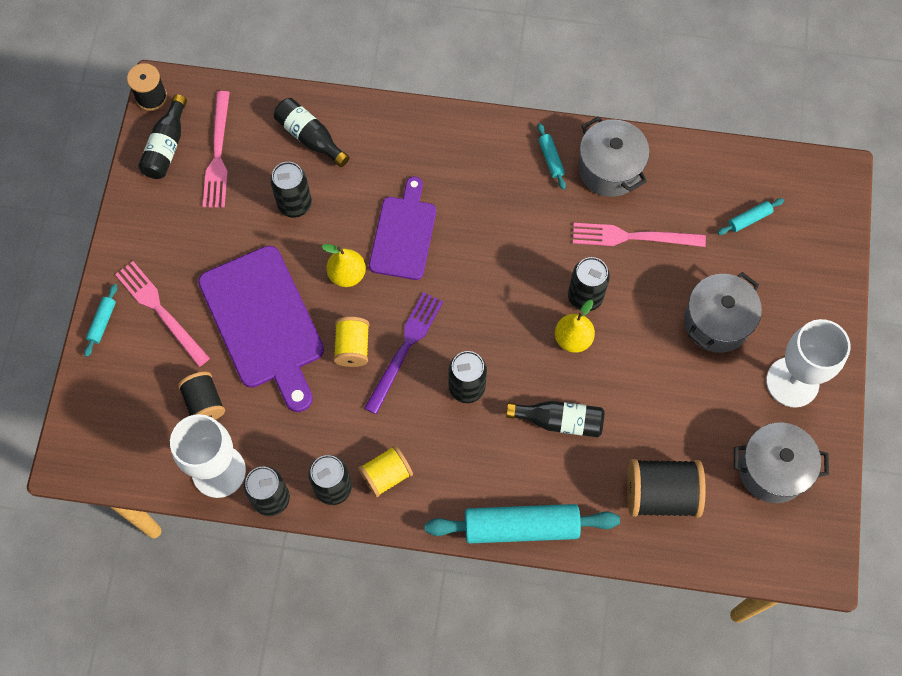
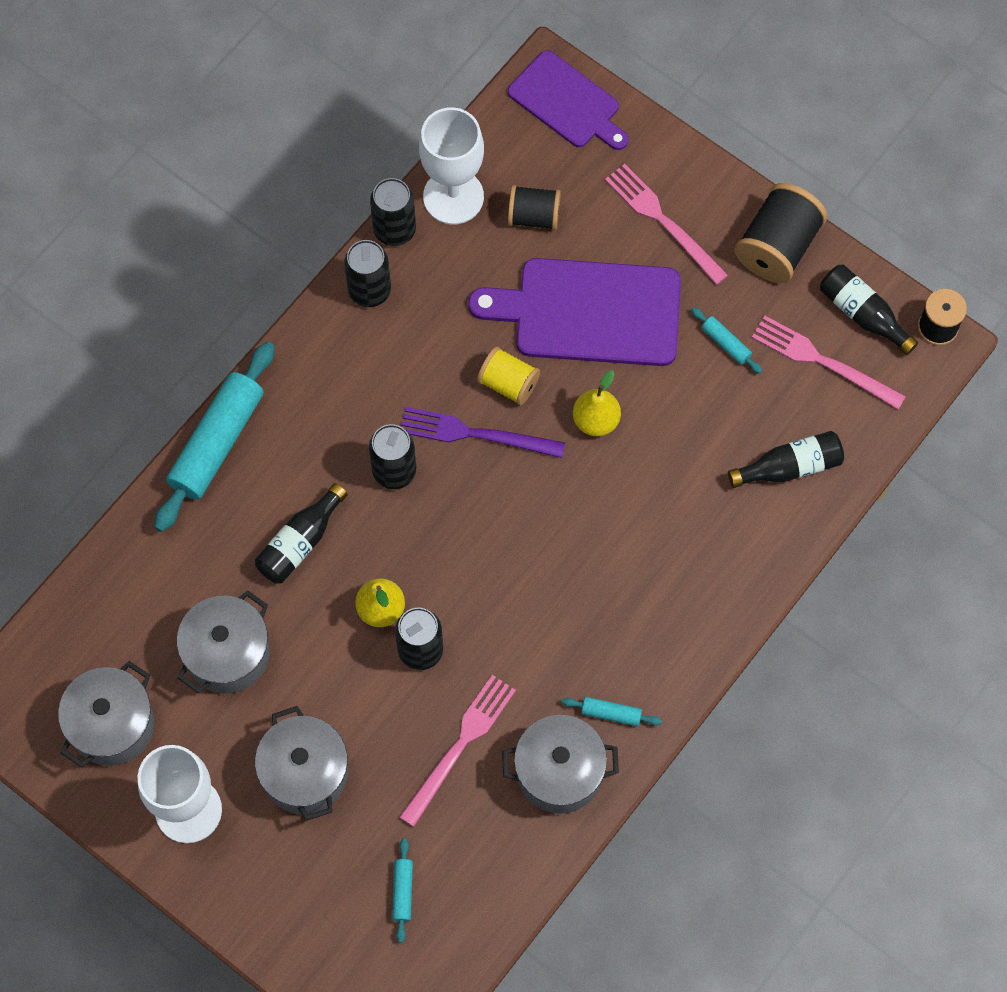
camera: 120 degrees right, 0 degrees up
(102, 322) = (682, 162): turquoise rolling pin -> turquoise rolling pin (725, 343)
(160, 311) = (663, 221): pink fork -> pink fork turned 120 degrees counterclockwise
(295, 204) = (713, 409): black can -> none
(386, 475) = (351, 345): yellow spool -> none
(404, 234) = (610, 503): purple cutting board -> purple cutting board (567, 103)
(405, 348) = (475, 434): purple fork -> purple fork turned 135 degrees clockwise
(661, 494) = (161, 596): black spool -> black spool (777, 247)
(671, 422) = (227, 654): none -> grey pot

